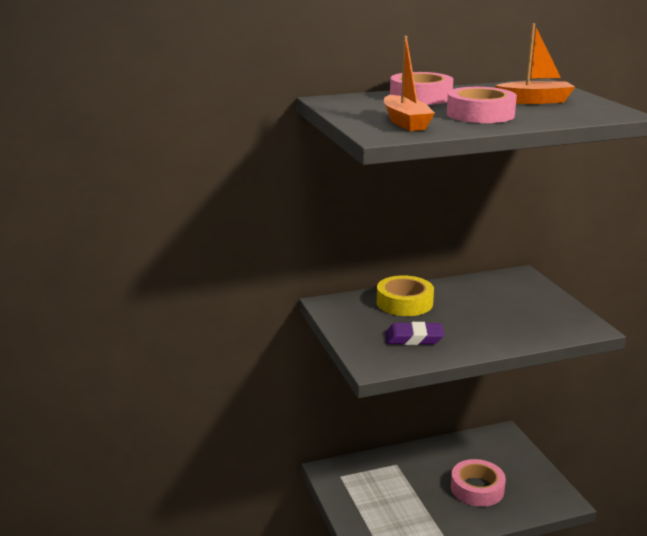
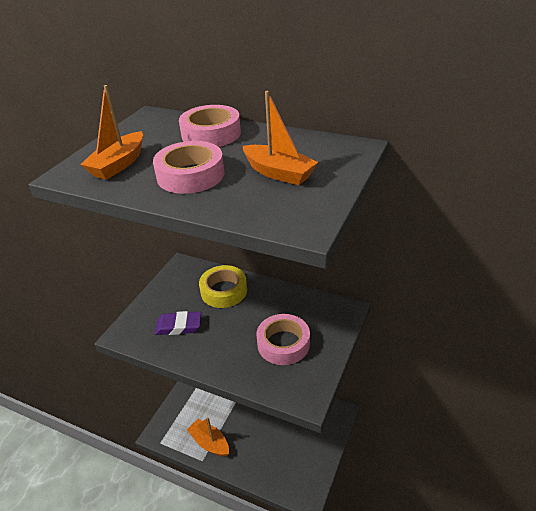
camera: 45 degrees right, 15 degrees up
(414, 338) = (179, 326): purple eraser -> purple eraser turned 45 degrees counterclockwise
(430, 521) = (209, 442): none -> orange boat
(477, 488) = (265, 441): pink tape -> pink tape (283, 344)

